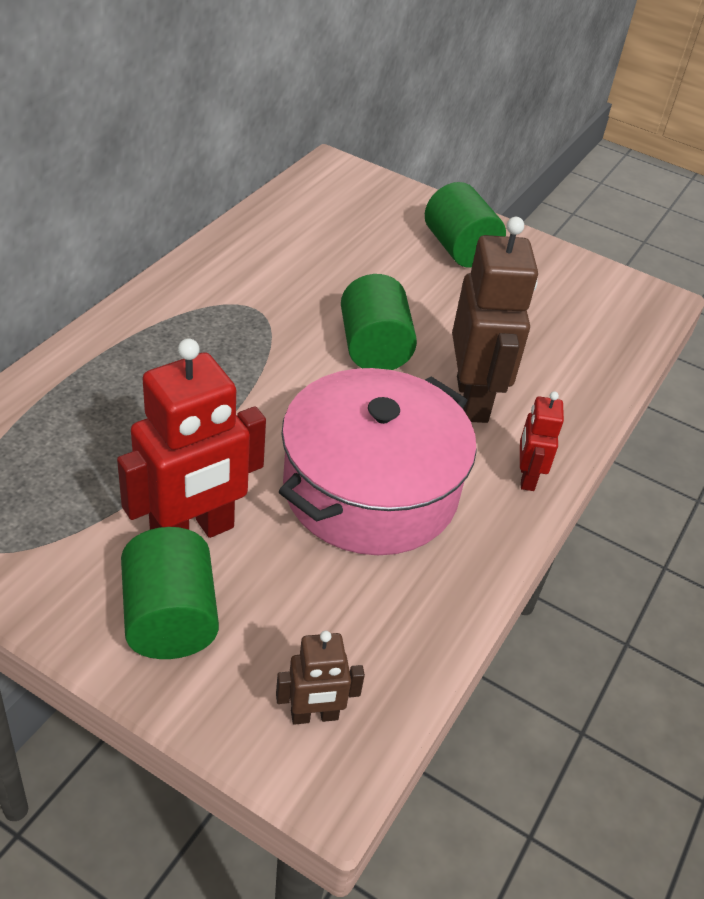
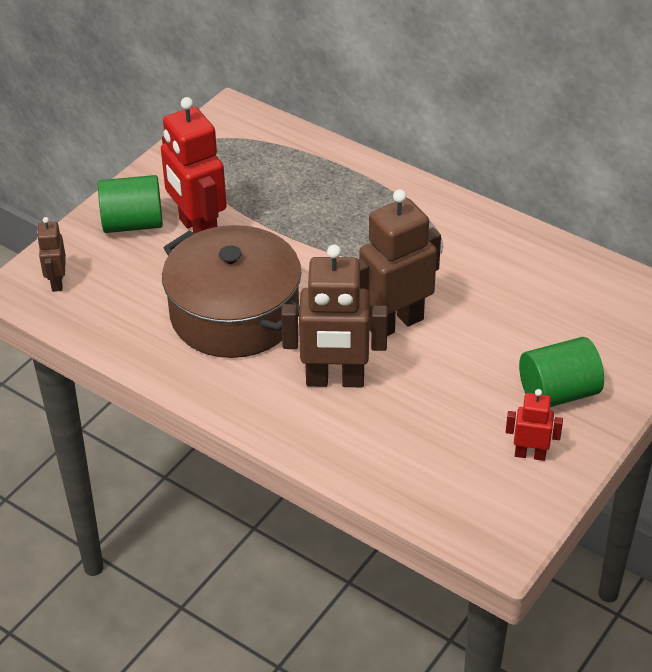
camera: 100 degrees right, 0 degrees up
(370, 489) = (234, 314): pink pot -> brown pot
(374, 348) = (395, 323): green cylinder -> brown robot
(526, 477) = (245, 403): red robot -> red robot (530, 454)

